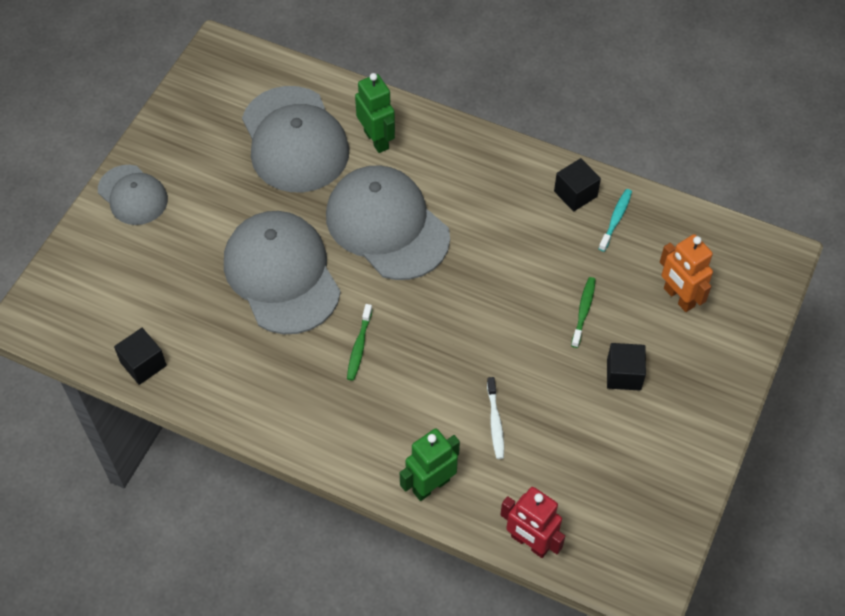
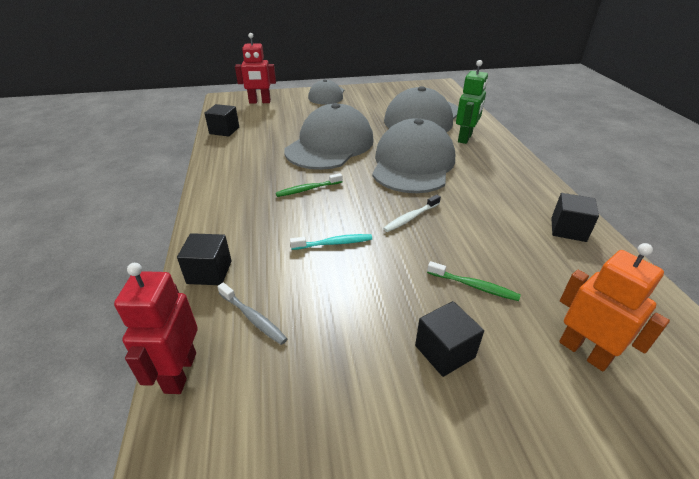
camera: 55 degrees right, 20 degrees down
(82, 284) = (260, 102): none -> red robot
(430, 485) = (209, 272): green robot -> black cube
(495, 422) = (303, 282): white toothbrush -> white toothbrush (410, 218)
(509, 475) = (253, 318): none -> grey toothbrush
(583, 311) = (474, 286): green toothbrush -> green toothbrush turned 45 degrees clockwise
(616, 219) = (586, 263): turquoise toothbrush -> turquoise toothbrush (334, 243)
(678, 297) = (584, 352): orange robot -> orange robot turned 120 degrees clockwise

